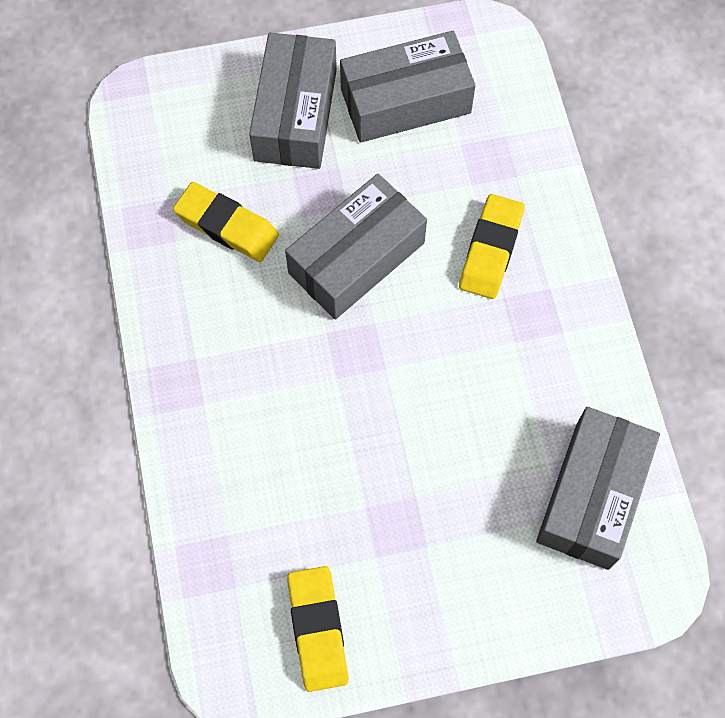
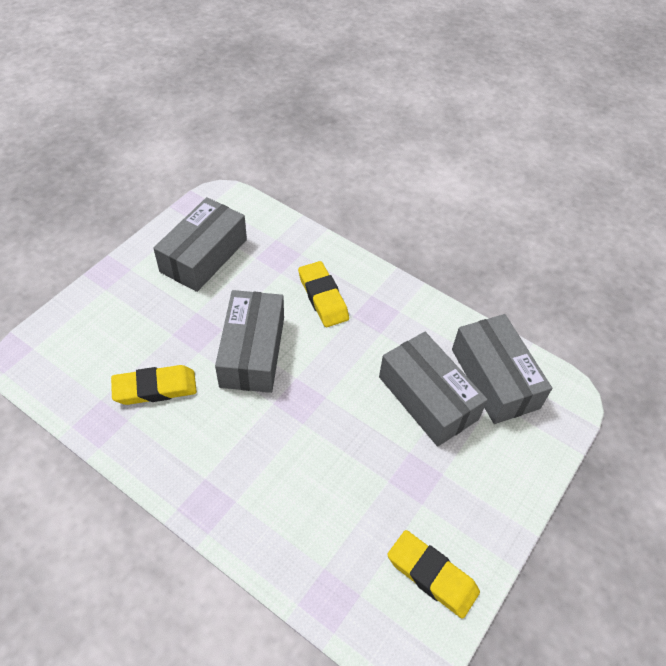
camera: 45 degrees left, 15 degrees down
(296, 114) = (143, 301): grey box -> grey box (428, 398)

